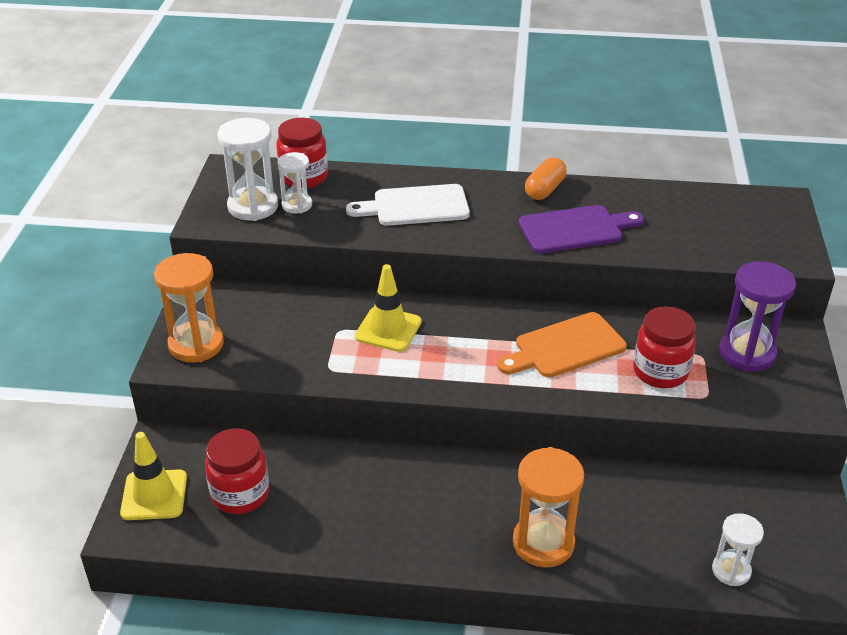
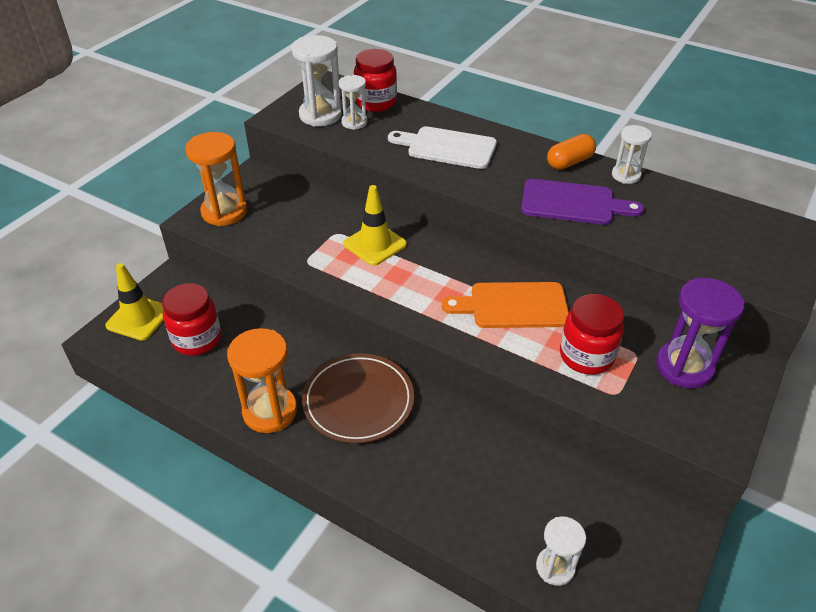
camera: 25 degrees right, 5 degrees up
(457, 494) = (358, 401): none -> brown plate
(543, 543) = (401, 471): orange hourglass -> orange hourglass (270, 411)
(604, 189) = (625, 175): none -> white hourglass

